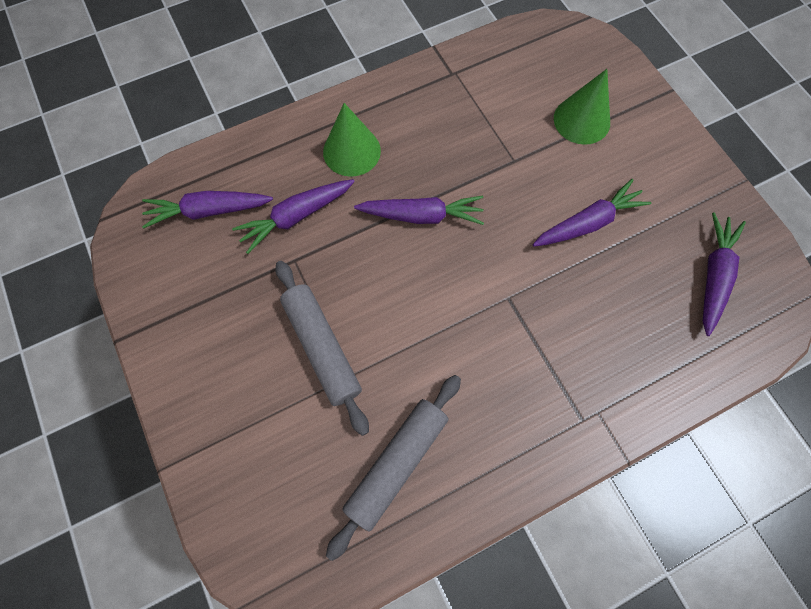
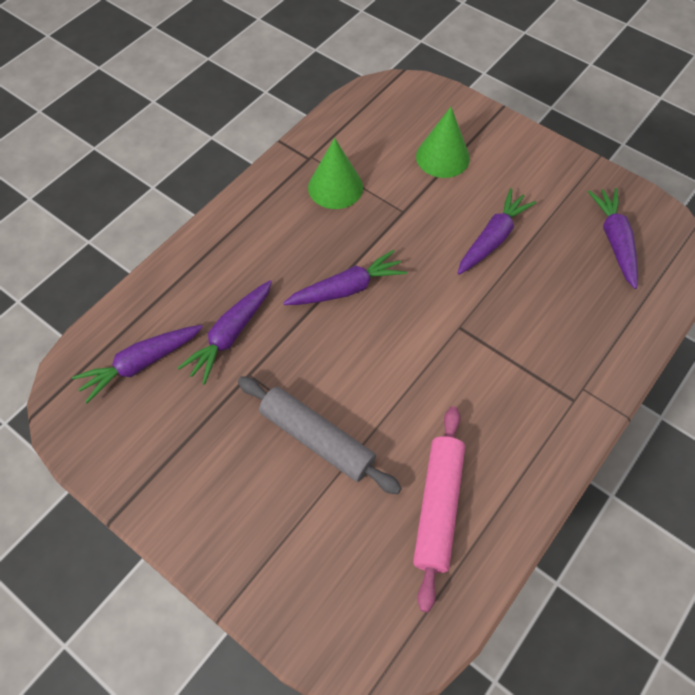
camera: 25 degrees left, 10 degrees down
(351, 151) = (252, 258): green cone -> green cone (335, 187)
(397, 463) = (438, 507): grey rolling pin -> pink rolling pin

